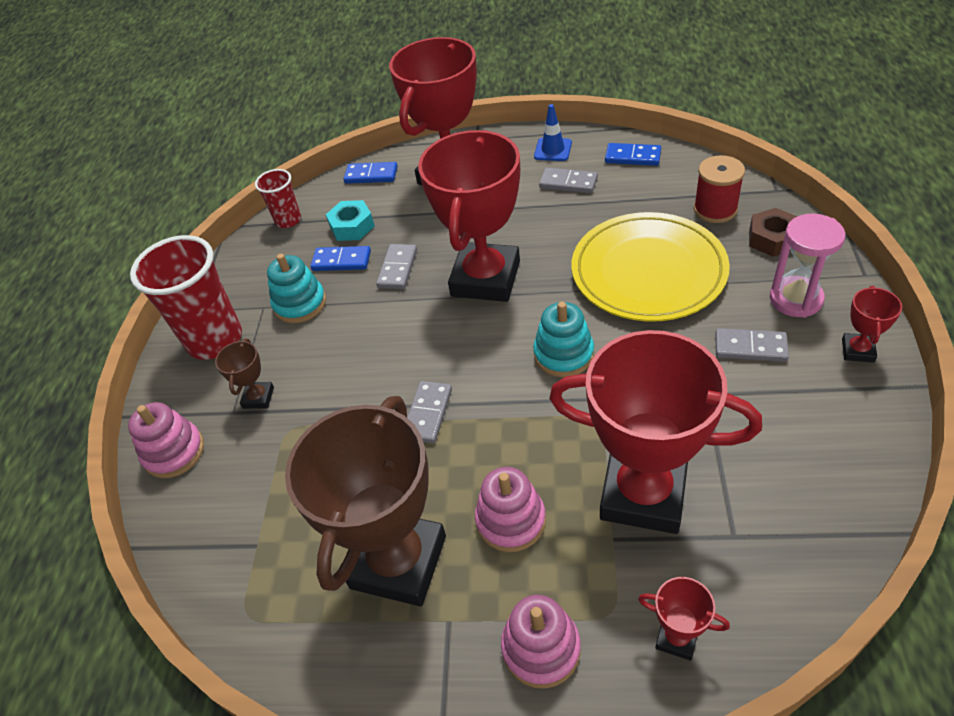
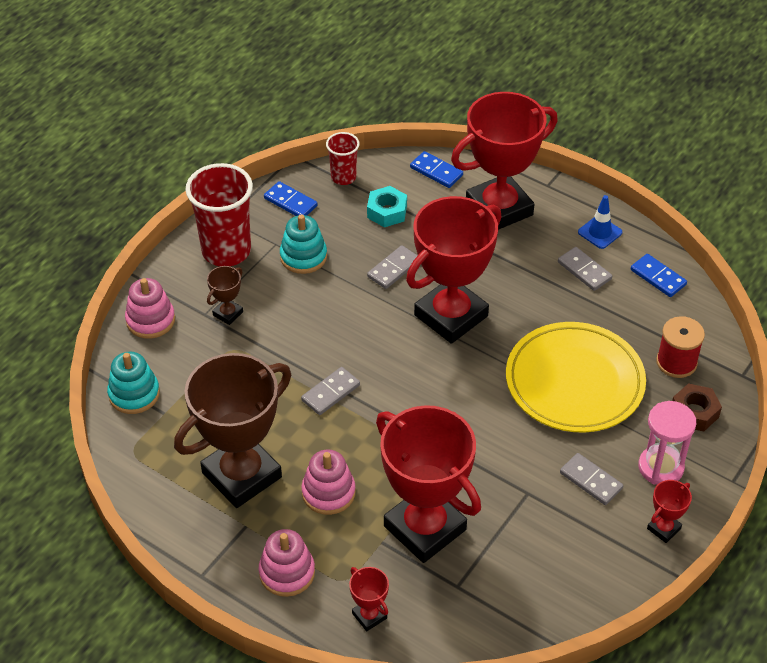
camera: 25 degrees right, 0 degrees up
(341, 261) = (357, 238): blue domino -> blue domino (290, 202)
(563, 354) = (456, 406): turquoise stacking toy -> turquoise stacking toy (134, 394)

